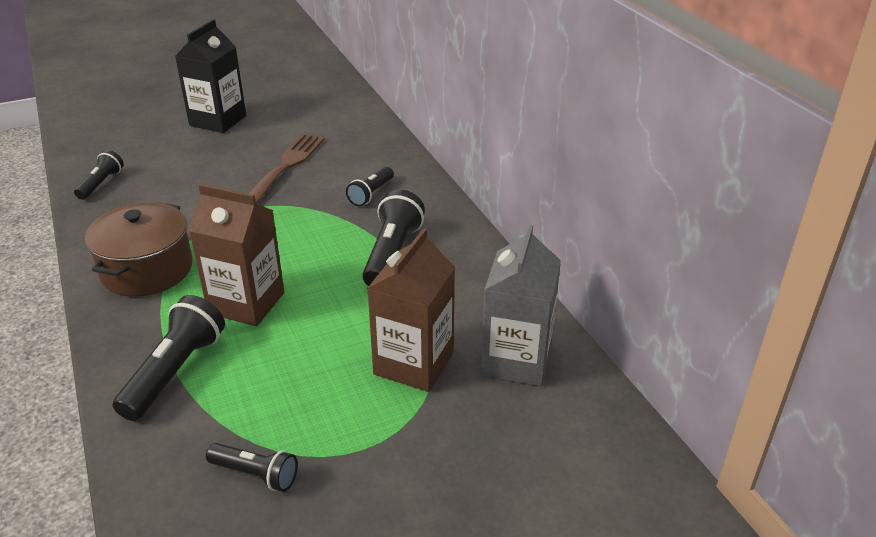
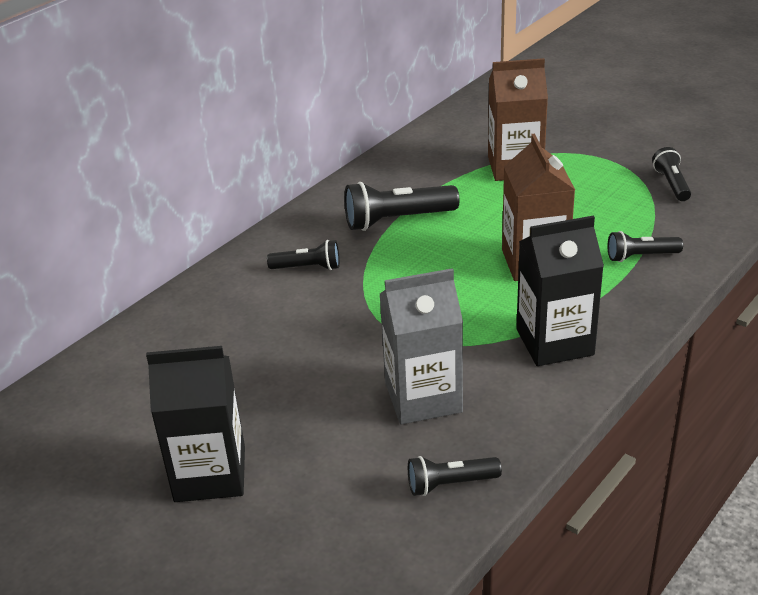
camera: 115 degrees left, 0 degrees up
(147, 270) = (554, 342): brown pot -> black carton
(175, 371) = (640, 256): black flashlight -> black flashlight, size x0.60
(285, 167) = (296, 348): brown fork -> none
(516, 360) = (470, 134): grey carton -> grey carton (423, 397)

